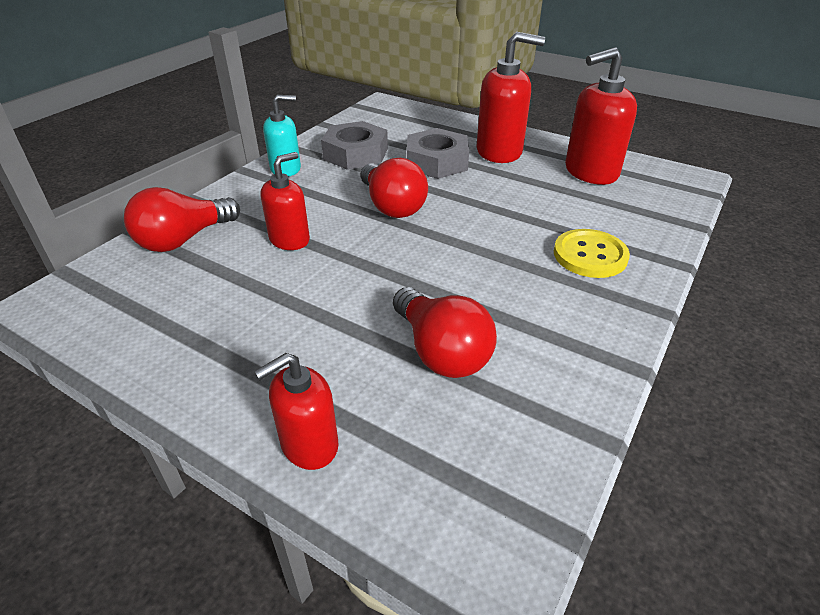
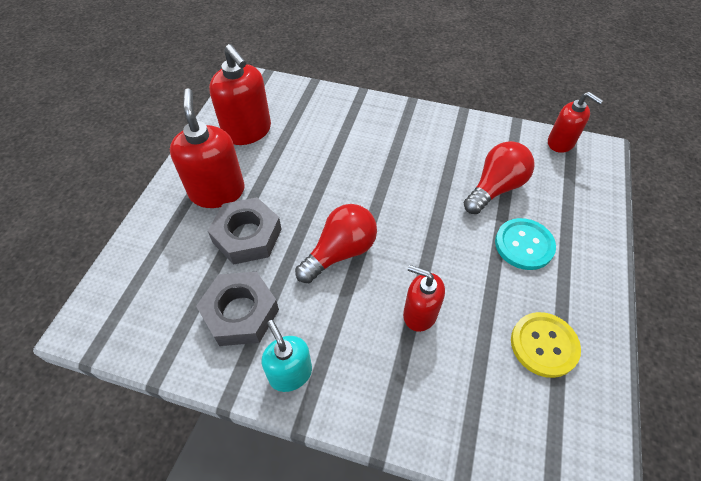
camera: 105 degrees left, 15 degrees up
(183, 239) = (456, 409): red light bulb -> none
(309, 445) = (593, 229): red soap dispenser -> red soap dispenser (561, 143)
(326, 347) = (524, 245): none -> turquoise button
(590, 255) = (368, 129): yellow button -> yellow button (544, 345)

